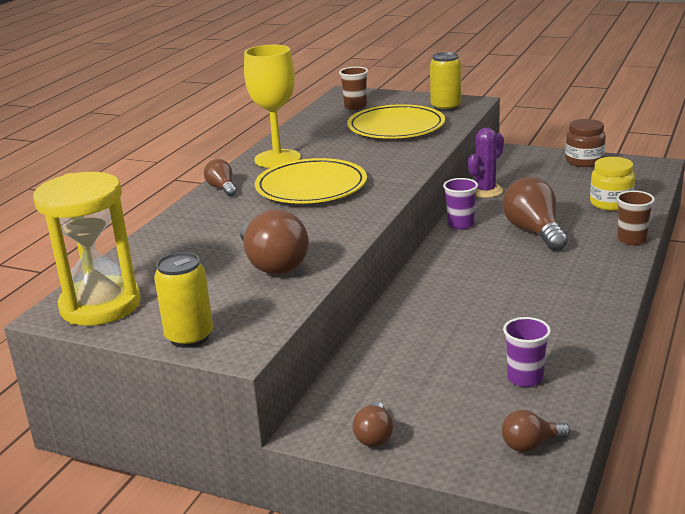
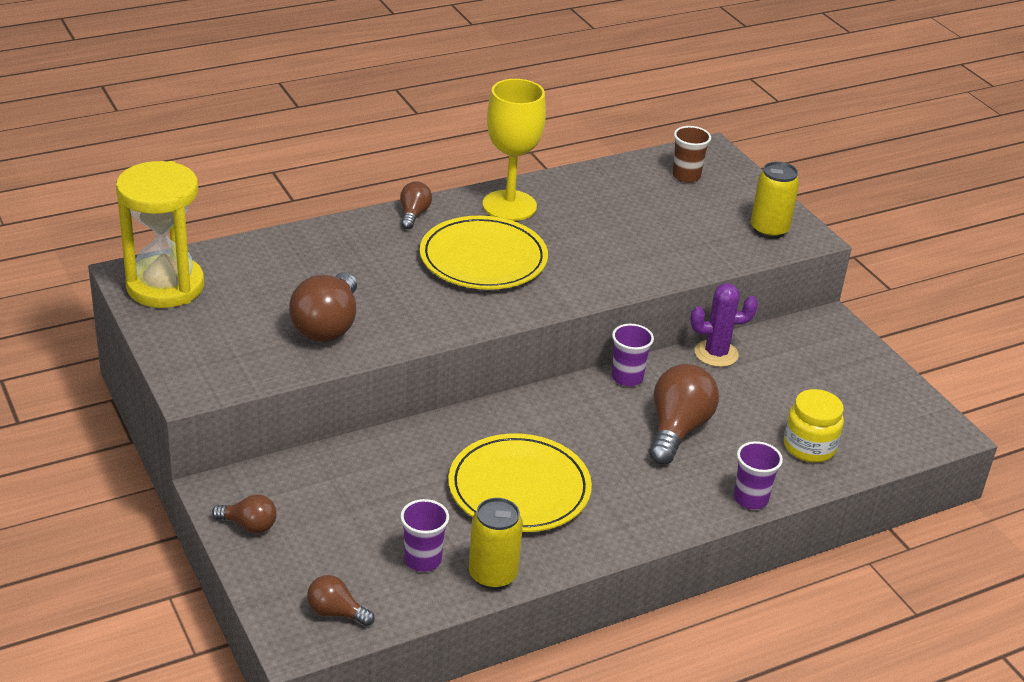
camera: 35 degrees right, 10 degrees up
(189, 337) = (178, 356): yellow can -> yellow can (493, 575)
(374, 436) = (249, 525): brown light bulb -> brown light bulb turned 120 degrees counterclockwise
(396, 127) = (676, 228): yellow plate -> yellow plate (519, 488)
(584, 161) = (881, 380): brown jar -> none
(631, 239) = (750, 499): brown cup -> purple cup

